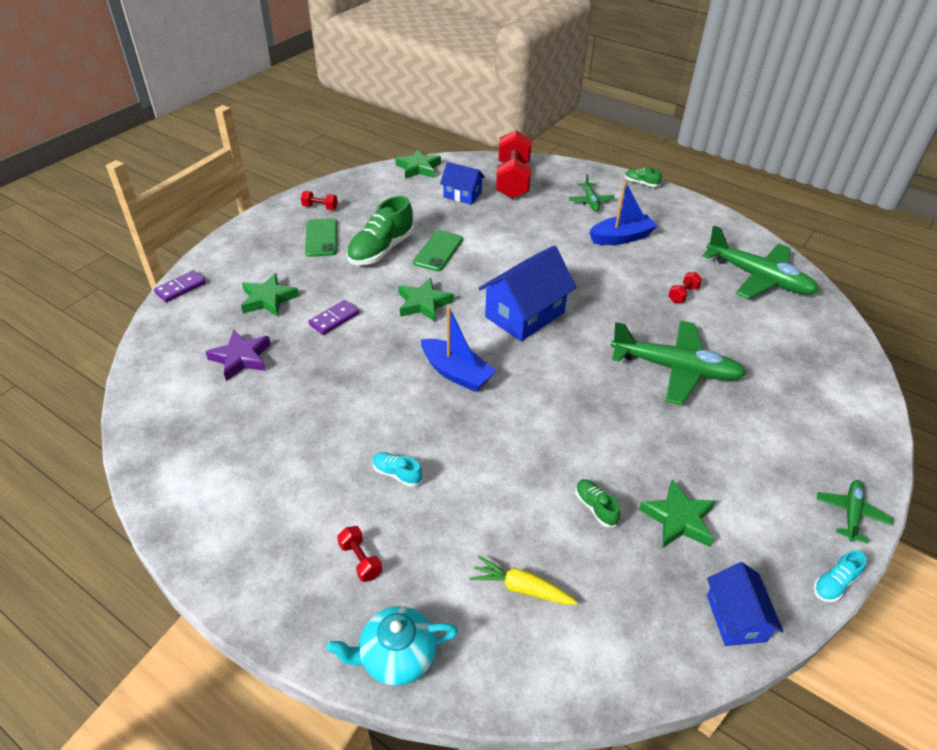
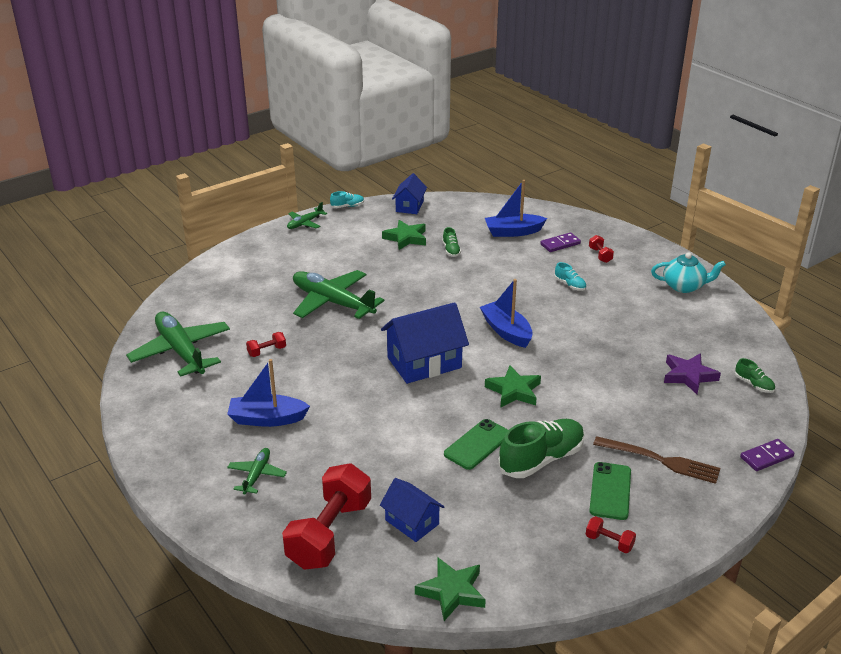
camera: 160 degrees left, 10 degrees down
(268, 299) = (669, 426): green star -> none
(278, 267) = (661, 460): none -> brown fork
(334, 319) = (603, 393): purple domino -> purple domino (560, 244)
(396, 656) = (586, 224): turquoise teapot -> turquoise teapot (684, 286)
(521, 588) = (513, 232): yellow carrot -> blue boat
(641, 183) = (167, 490): green shoe -> green shoe (753, 384)

